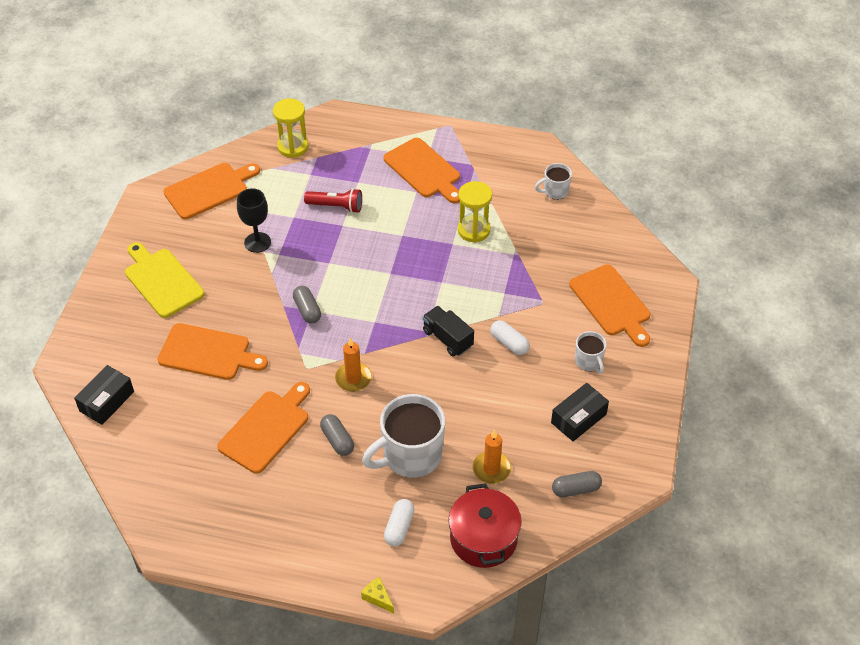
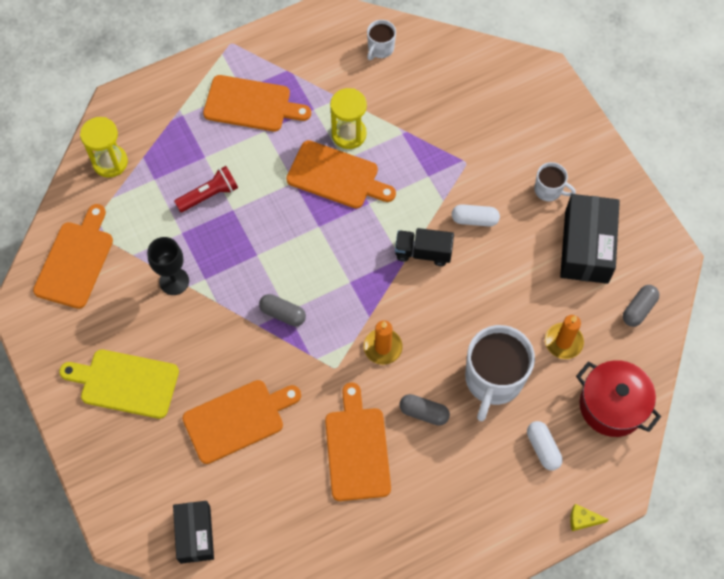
camera: 40 degrees left, 15 degrees up
(578, 418) = (586, 246): black box -> black box, size x1.56
(612, 303) = (519, 123): orange cutting board -> orange cutting board (336, 176)

